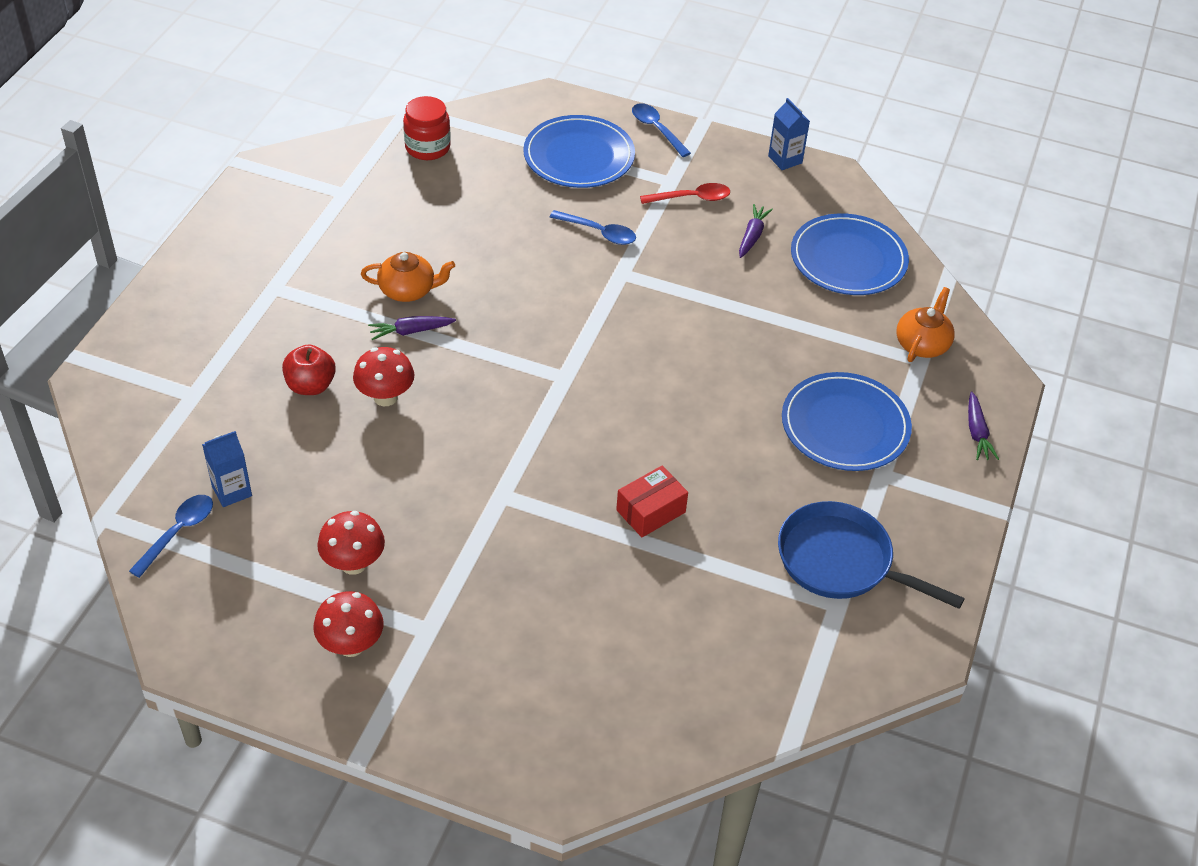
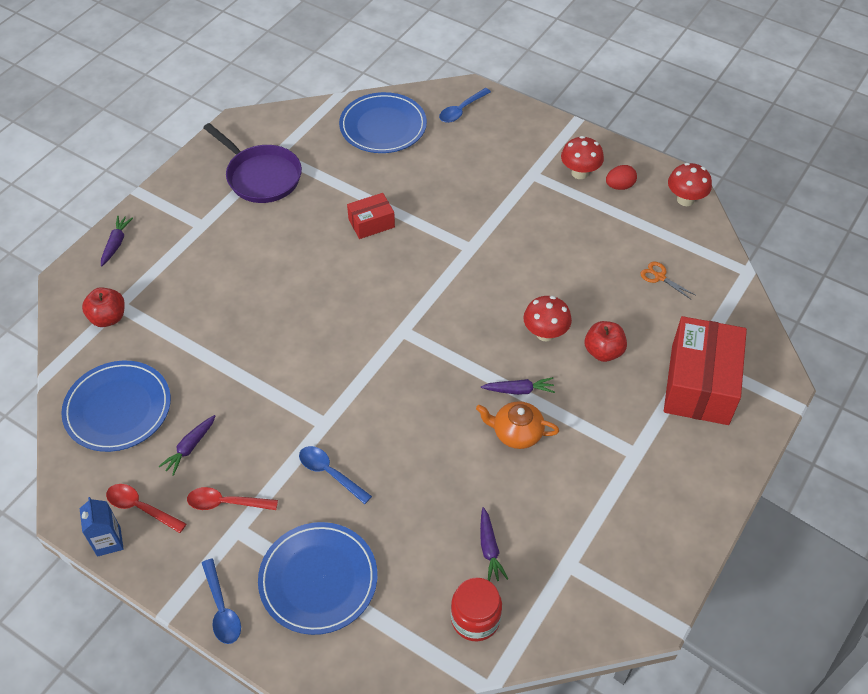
camera: 165 degrees left, 5 degrees up
(178, 533) = (694, 254): blue spoon -> blue spoon (461, 110)
(192, 365) = (700, 384): none -> red box
(232, 491) = (659, 277): blue carton -> orange scissors
(286, 630) = (619, 186): none -> red egg
(353, 563) = (576, 218): red mushroom -> red mushroom (685, 200)
(422, 194) = (489, 549): none -> purple carrot
(771, 185) = (141, 508): none -> red spoon
(841, 562) = (261, 176): blue pan -> purple pan
(845, 426) = (208, 262): blue plate -> blue plate (383, 126)
(922, 344) = (108, 318): orange teapot -> red apple

